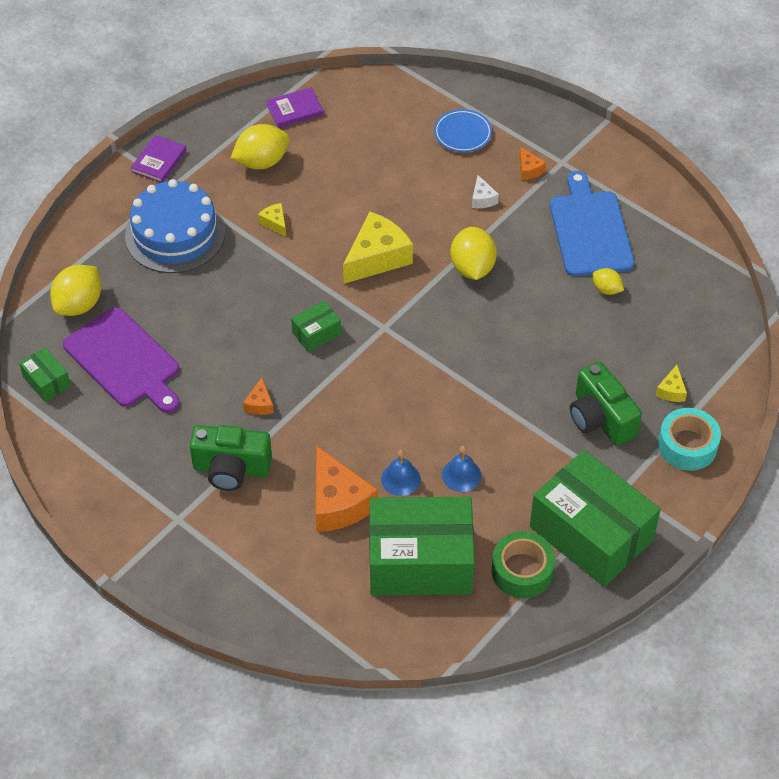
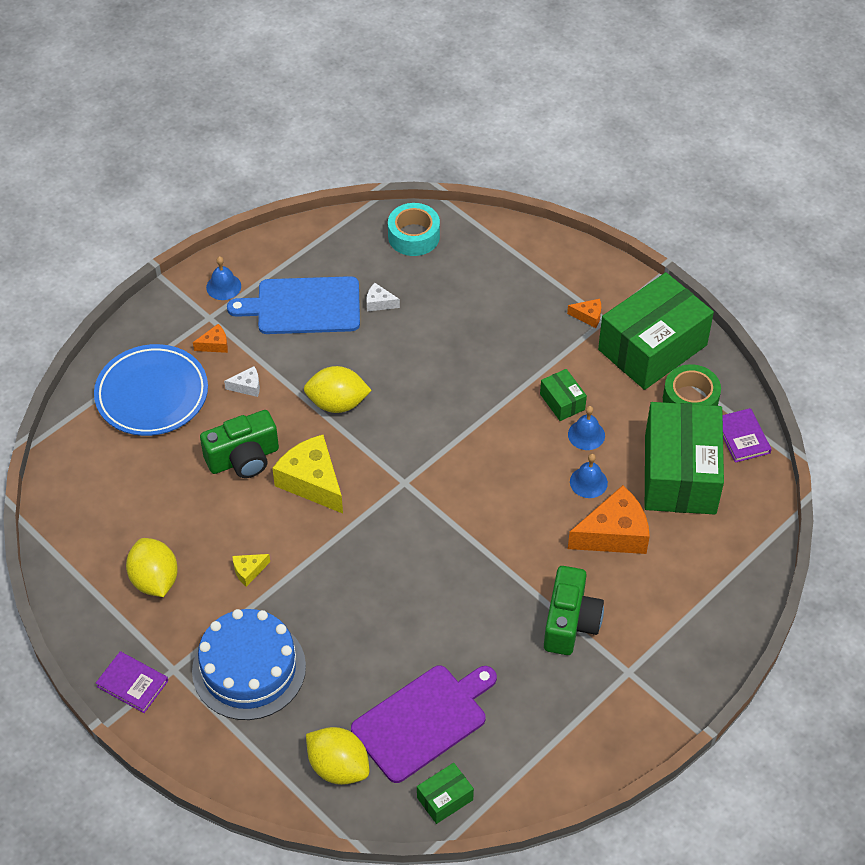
camera: 85 degrees left, 0 degrees up
(259, 404) = (491, 595): orange cheese -> orange cheese (588, 316)
(295, 110) = (81, 544): purple book -> purple book (742, 437)
(316, 333) = (406, 540): green box -> green box (562, 402)
(462, 133) = (152, 394): blue plate -> blue plate, size x1.81
(600, 418) = (529, 326): green camera -> green camera (243, 458)
(603, 167) = (223, 286): none -> blue bell
(606, 289) = (379, 303): yellow lemon -> white cheese
(671, 391) = (502, 272): yellow cheese -> none
(687, 445) = (562, 270): turquoise tape -> turquoise tape (413, 236)

